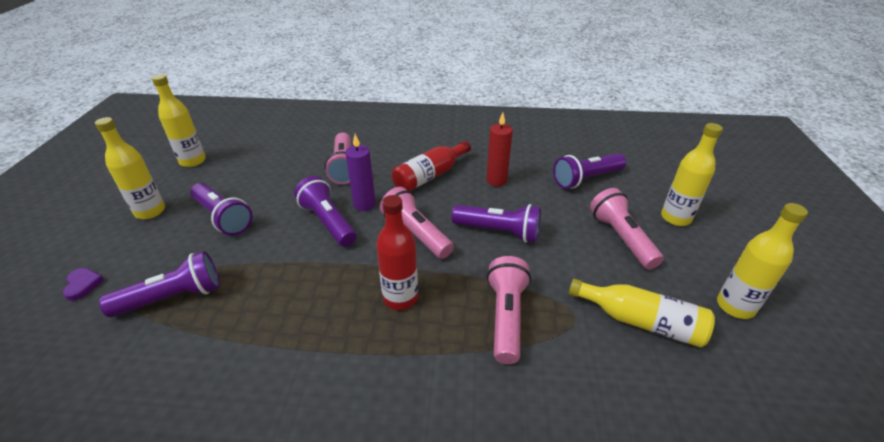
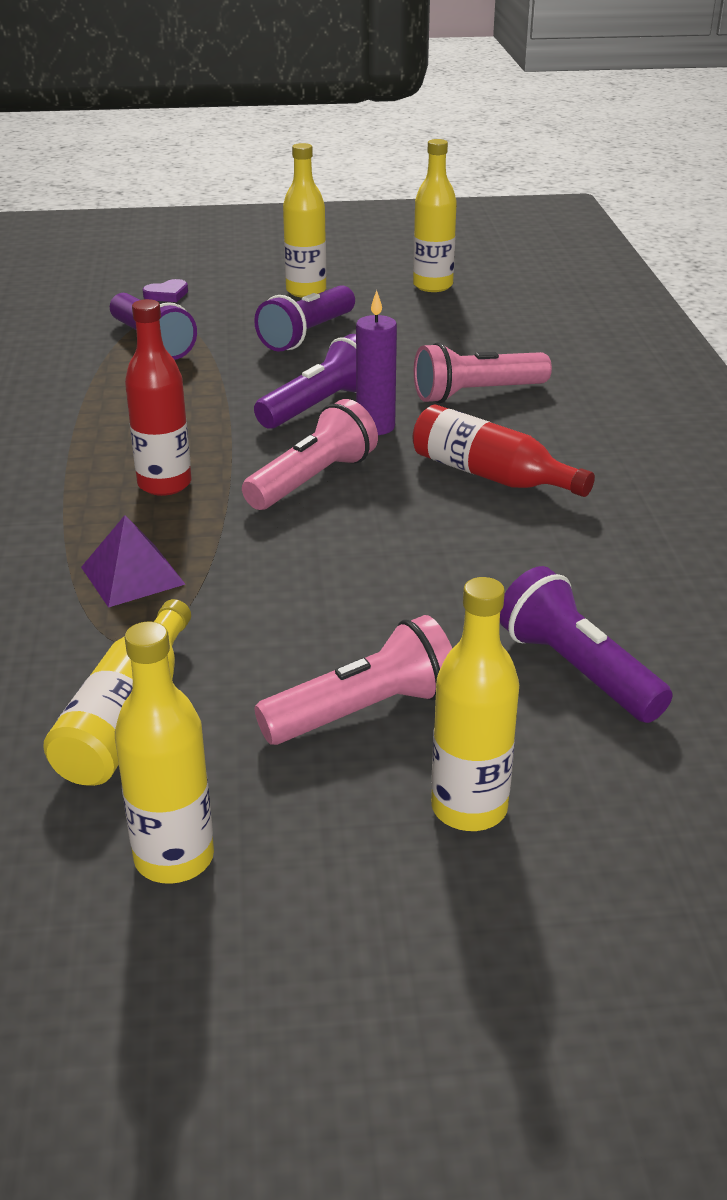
camera: 80 degrees right, 5 degrees down
(496, 181) = (509, 548): red candle -> none
(499, 232) = (341, 559): purple flashlight -> none
(506, 316) = (133, 575): pink flashlight -> purple pyramid

